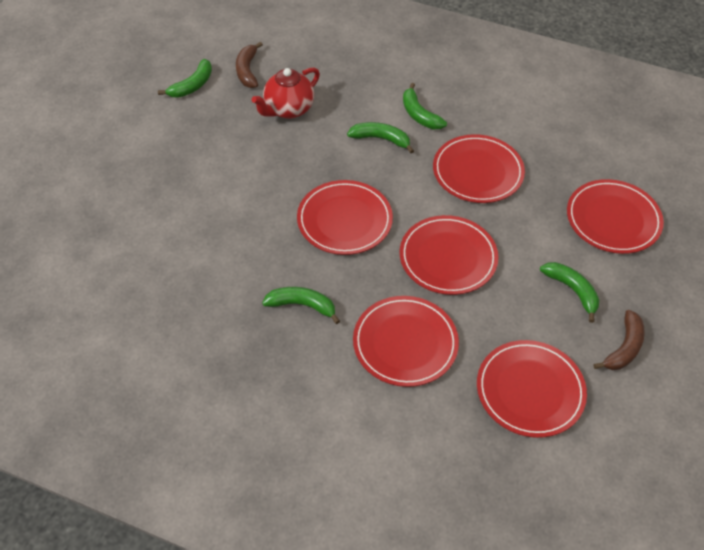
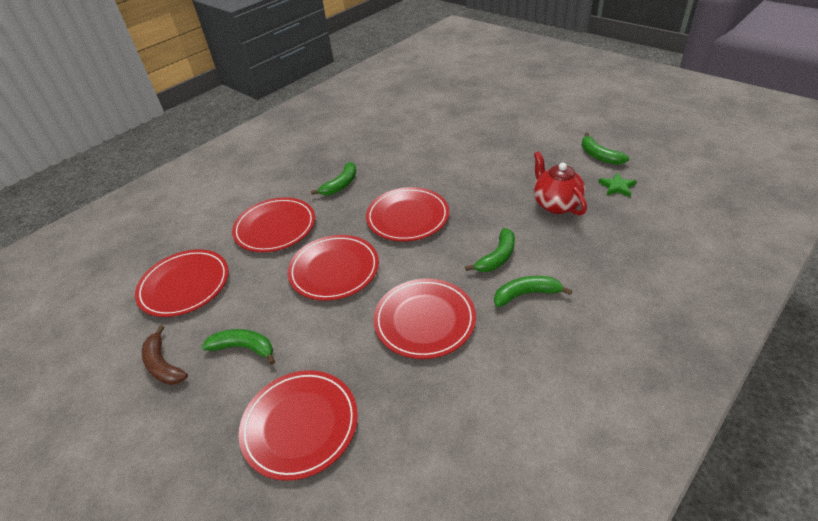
camera: 115 degrees right, 10 degrees down
(247, 71) = (617, 187): brown banana -> green star
(572, 291) = (244, 348): green banana -> green banana turned 150 degrees counterclockwise

